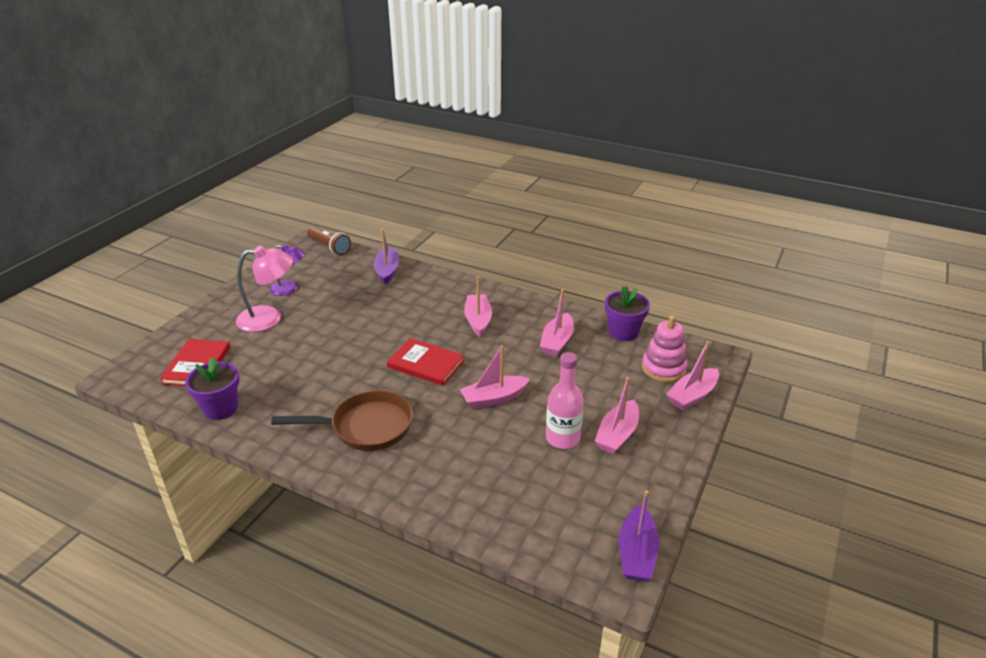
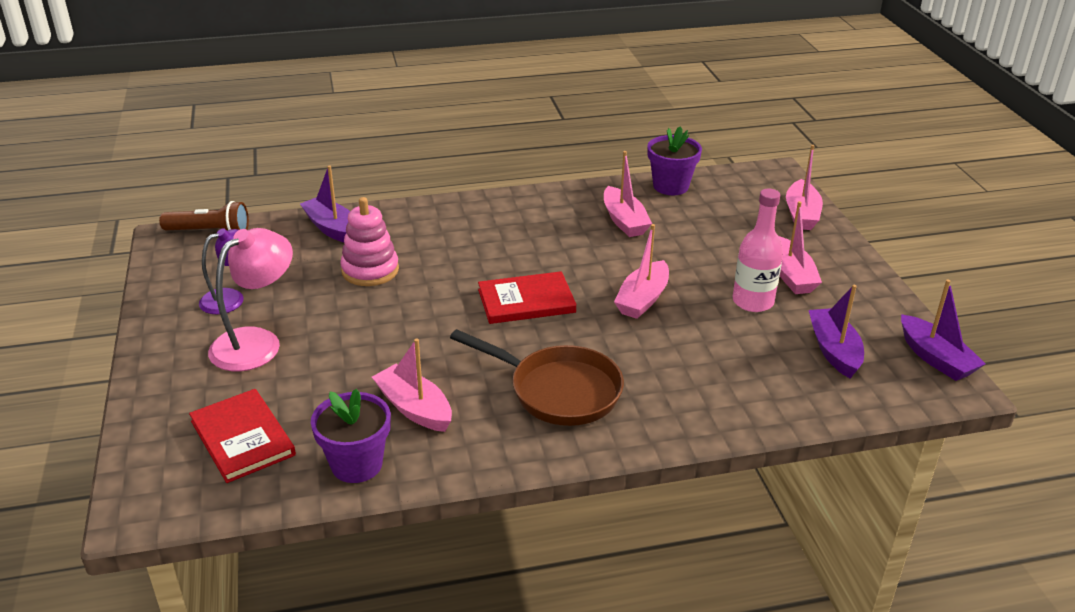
camera: 40 degrees left, 0 degrees up
(366, 427) = (558, 391): brown pan -> brown pan turned 75 degrees clockwise
(478, 320) = (516, 235): pink boat -> pink boat (414, 408)
(568, 502) = (834, 350): none -> purple boat
(663, 368) = (748, 202): pink stacking toy -> pink stacking toy (370, 270)

